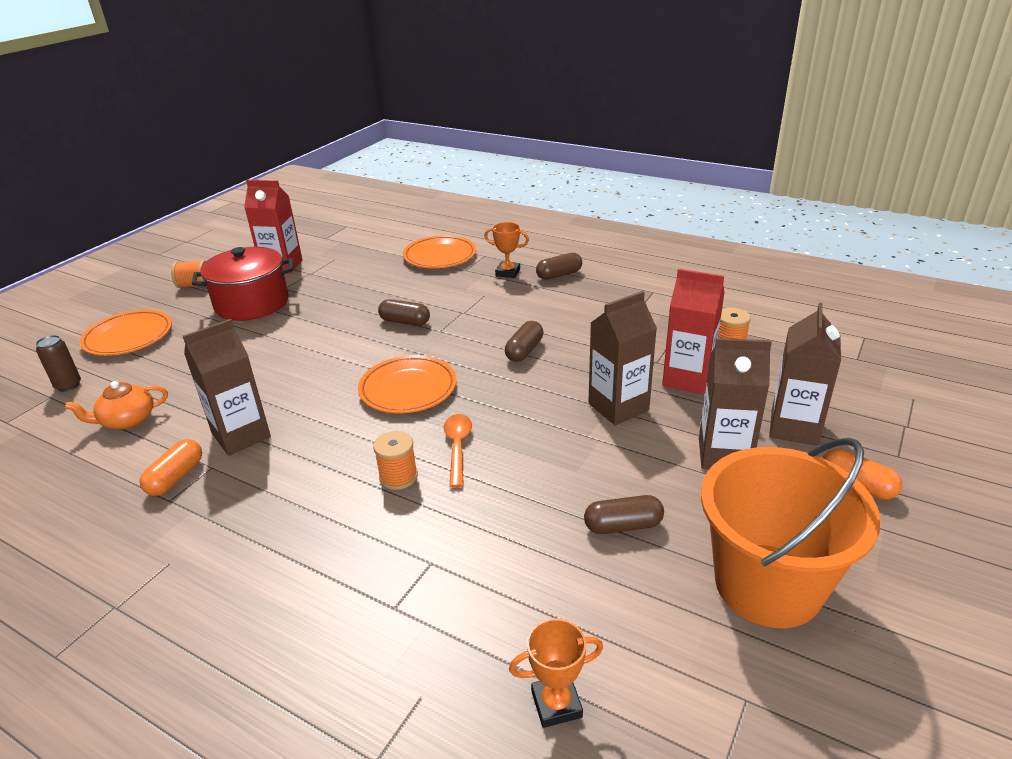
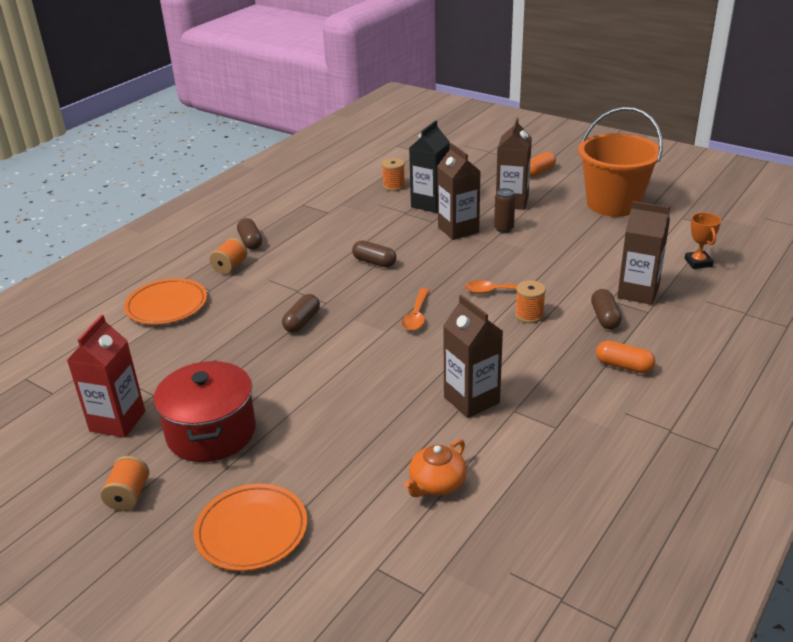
camera: 85 degrees left, 0 degrees up
(68, 386) = (356, 557): brown can -> brown can (503, 229)
(127, 420) = (436, 484): orange teapot -> orange teapot turned 60 degrees clockwise
(176, 477) = (527, 429): orange capsule -> orange capsule (623, 366)
(408, 388) = (416, 315): orange plate -> orange spoon
(508, 272) = (230, 267): orange trophy -> orange spool
(623, 526) = (574, 237): brown capsule -> brown capsule (605, 318)
(687, 379) = (430, 204): red carton -> black carton
(794, 428) = (488, 179): brown carton -> brown carton (638, 292)

